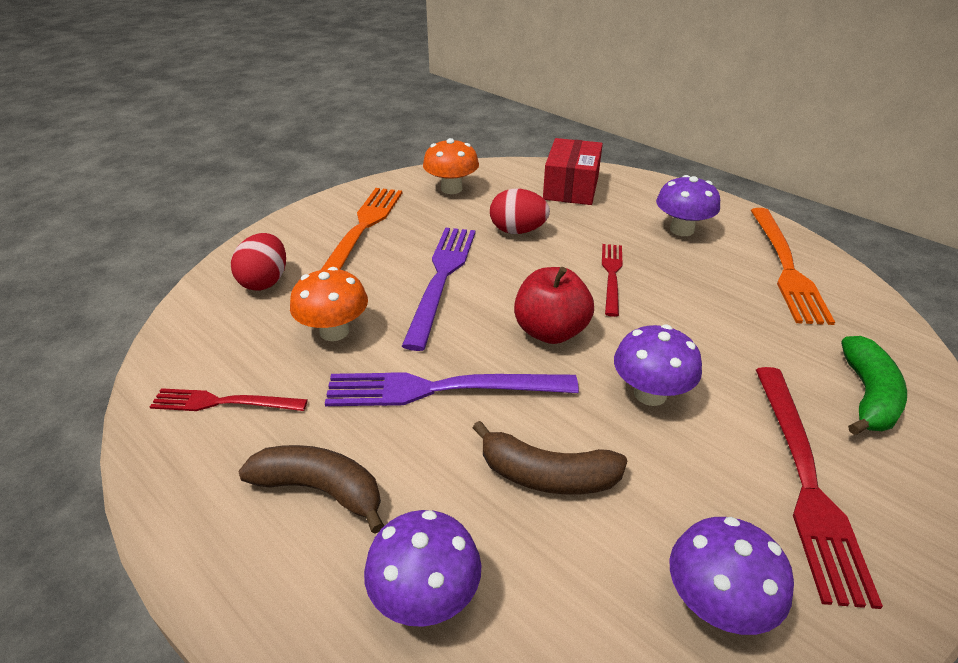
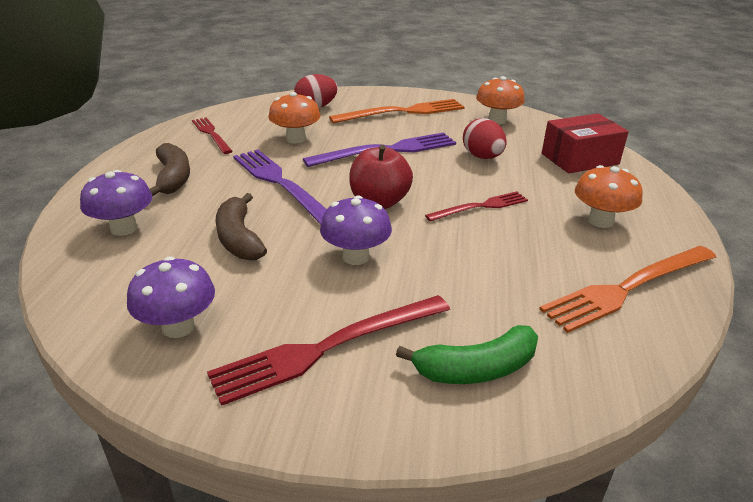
camera: 55 degrees right, 5 degrees down
(681, 230) = (600, 221): purple mushroom -> orange mushroom

